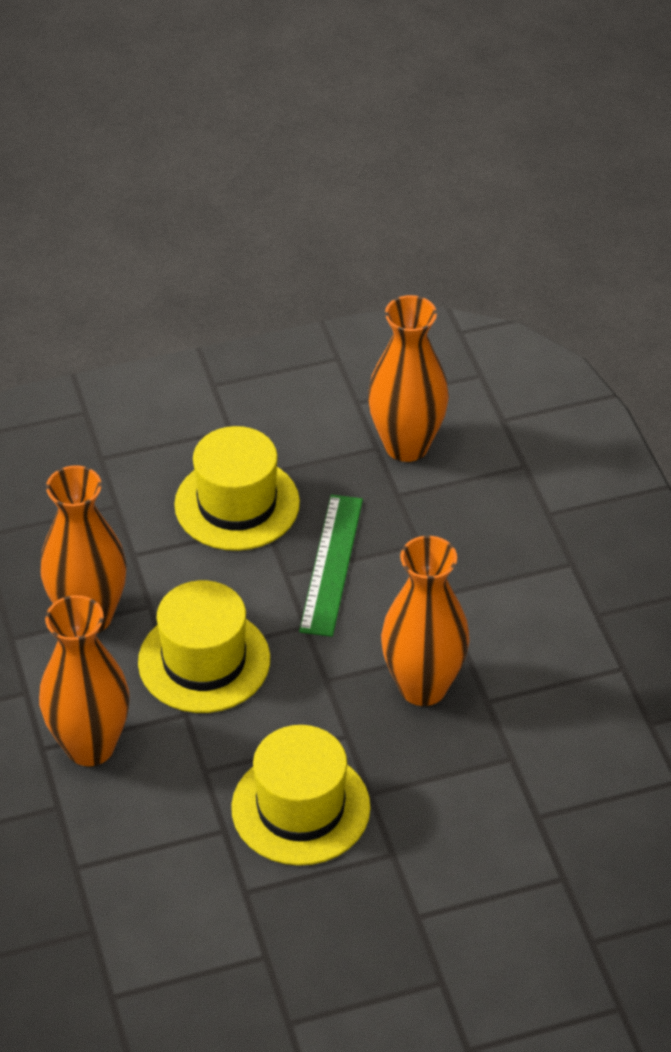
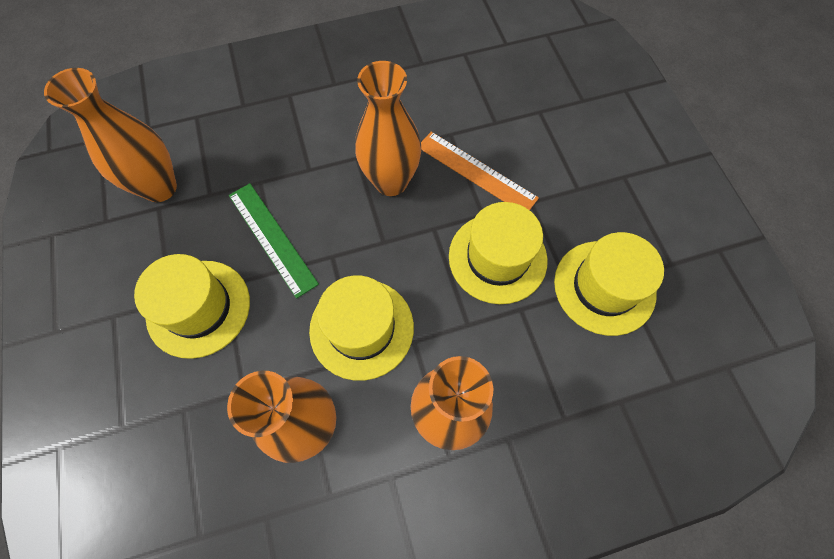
camera: 90 degrees left, 20 degrees up
(253, 932) = (604, 287): none -> yellow hat
(332, 564) = (272, 238): green ruler -> green ruler turned 45 degrees clockwise
(442, 788) = (476, 172): none -> orange ruler

